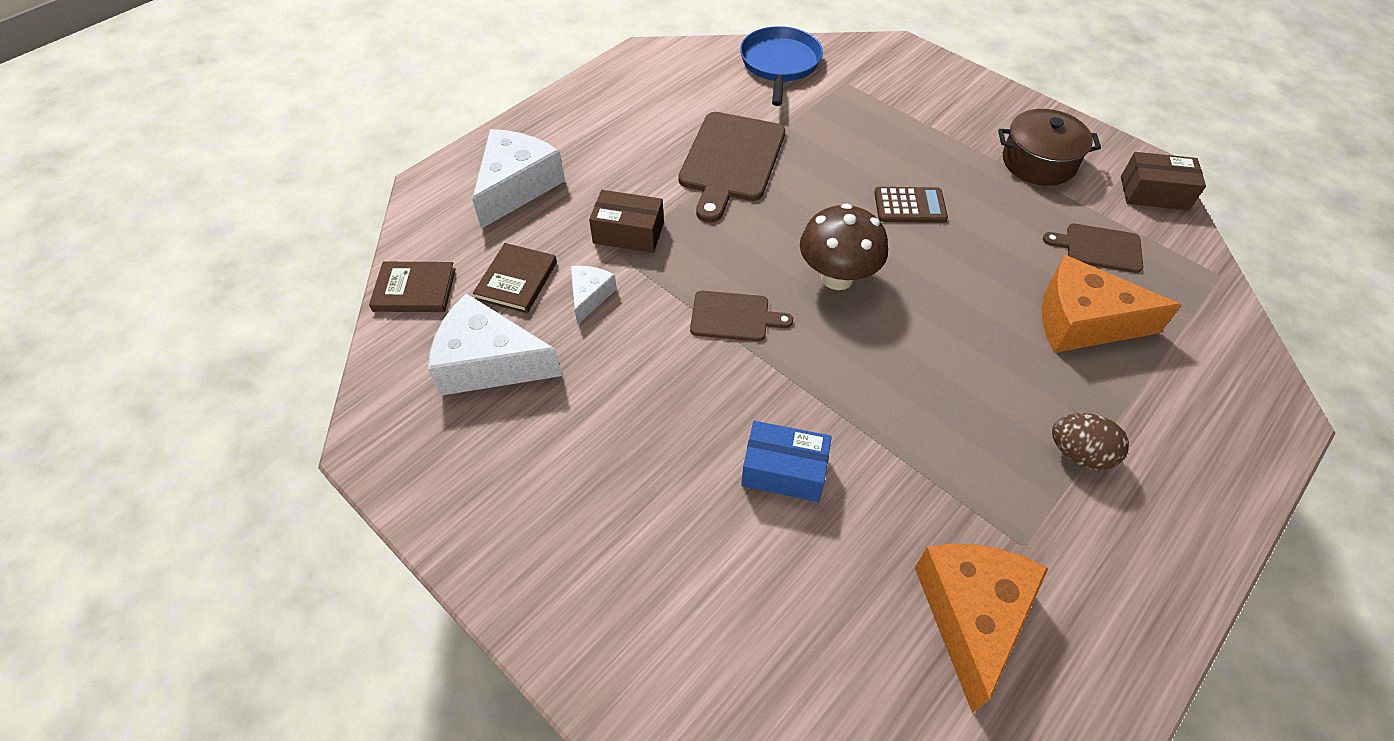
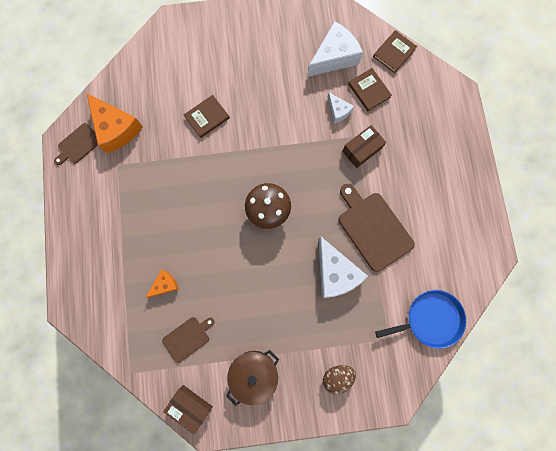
camera: 130 degrees right, 25 degrees up
(516, 186) = (429, 125): white cheese -> white cheese (335, 273)
(733, 316) = (283, 154): brown cutting board -> brown cutting board (78, 144)
(779, 64) = (430, 319): blue pan -> blue pan turned 60 degrees counterclockwise
(784, 470) = (207, 117): blue box -> brown book
(910, 206) = (279, 281): brown calculator -> none
(1079, 453) = (125, 218): brown egg -> brown egg (337, 376)
(1083, 321) = (165, 285): orange cheese -> orange cheese, size x0.52
(1154, 193) = (190, 406): brown box -> brown box turned 75 degrees clockwise

